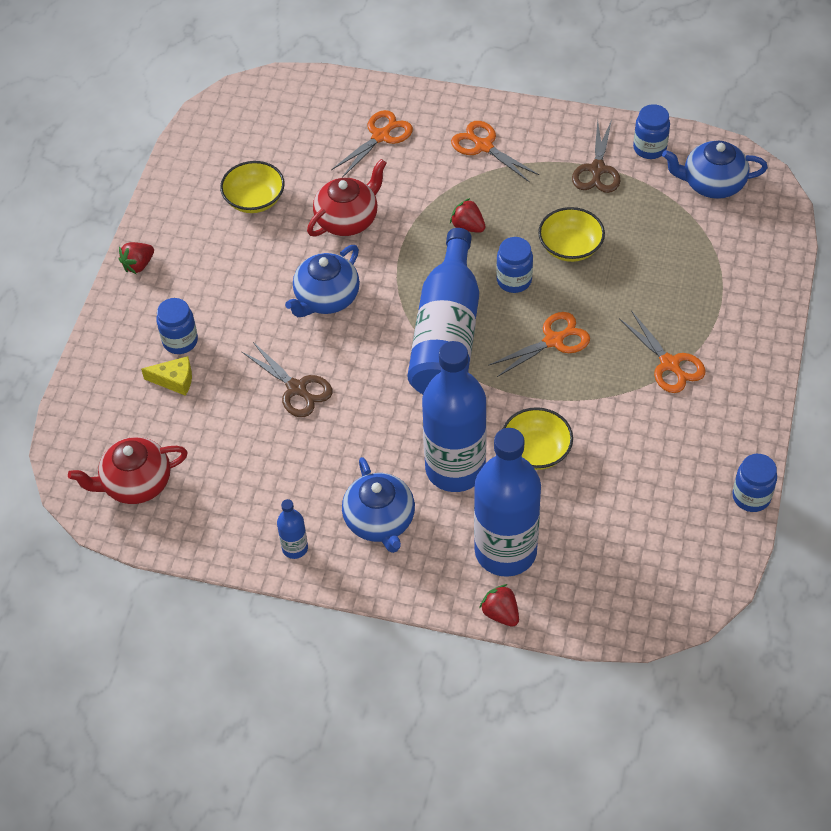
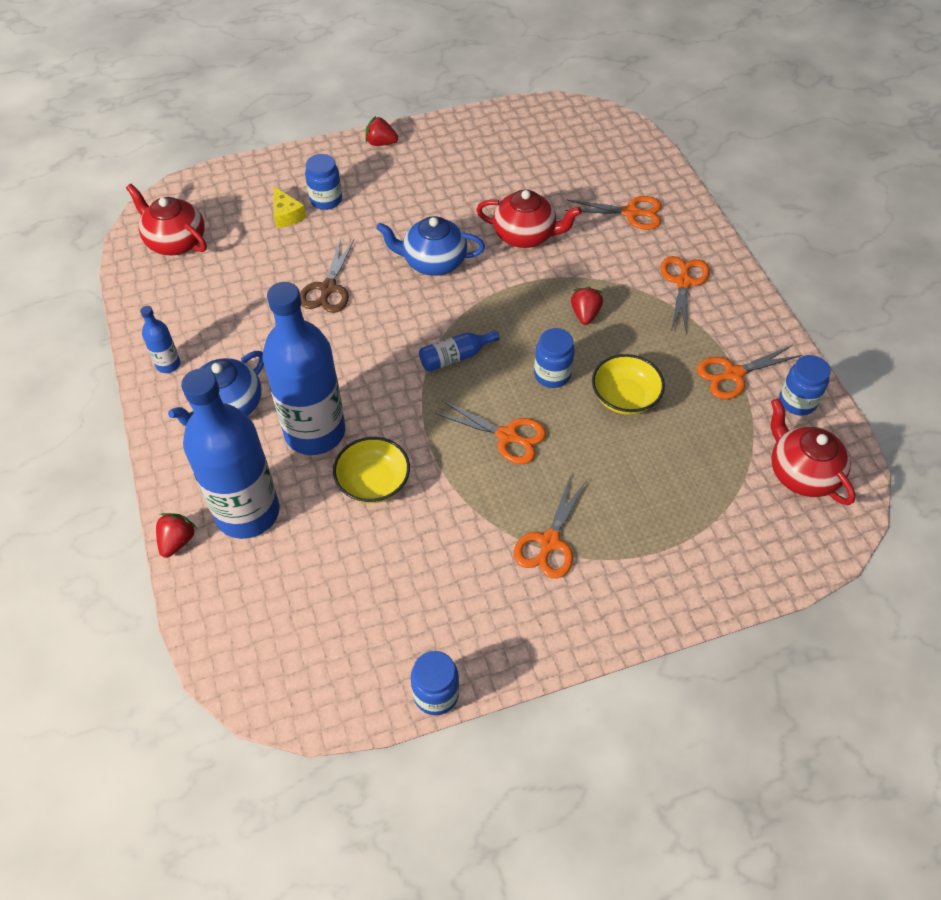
camera: 55 degrees right, 0 degrees up
(254, 199) = (497, 173): yellow bowl -> none
(447, 334) = (455, 357): blue bottle -> blue bottle, size x0.42
(597, 170) = (733, 374): brown scissors -> orange scissors
(712, 184) = (801, 473): blue teapot -> red teapot

